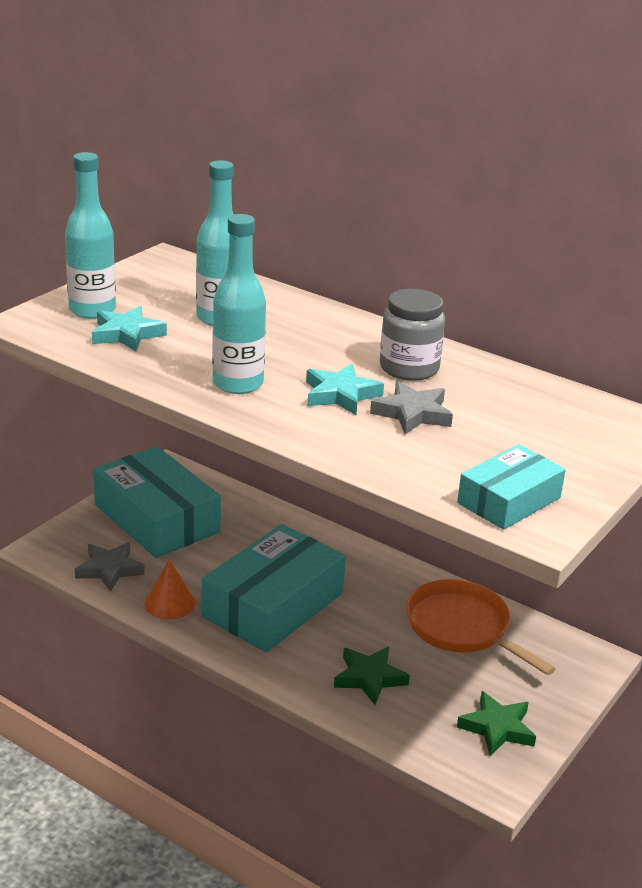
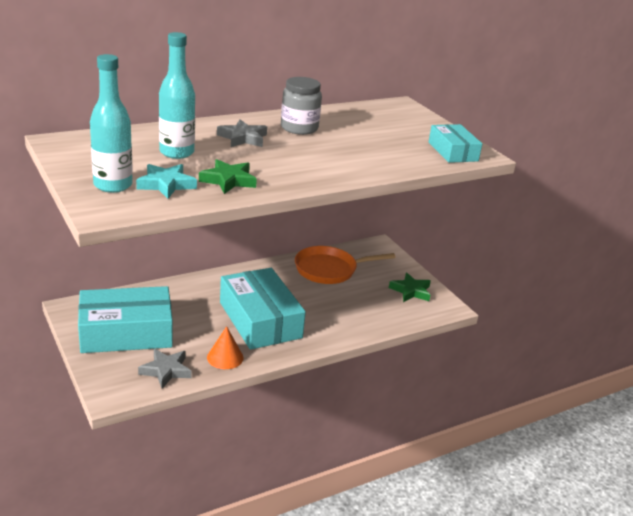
camera: 65 degrees left, 0 degrees up
(238, 384) = (274, 173): turquoise bottle -> none
(340, 395) = (314, 152): turquoise star -> none
(369, 678) = (348, 312): green star -> green star (228, 180)
(412, 413) = (351, 143): grey star -> grey star (243, 138)

